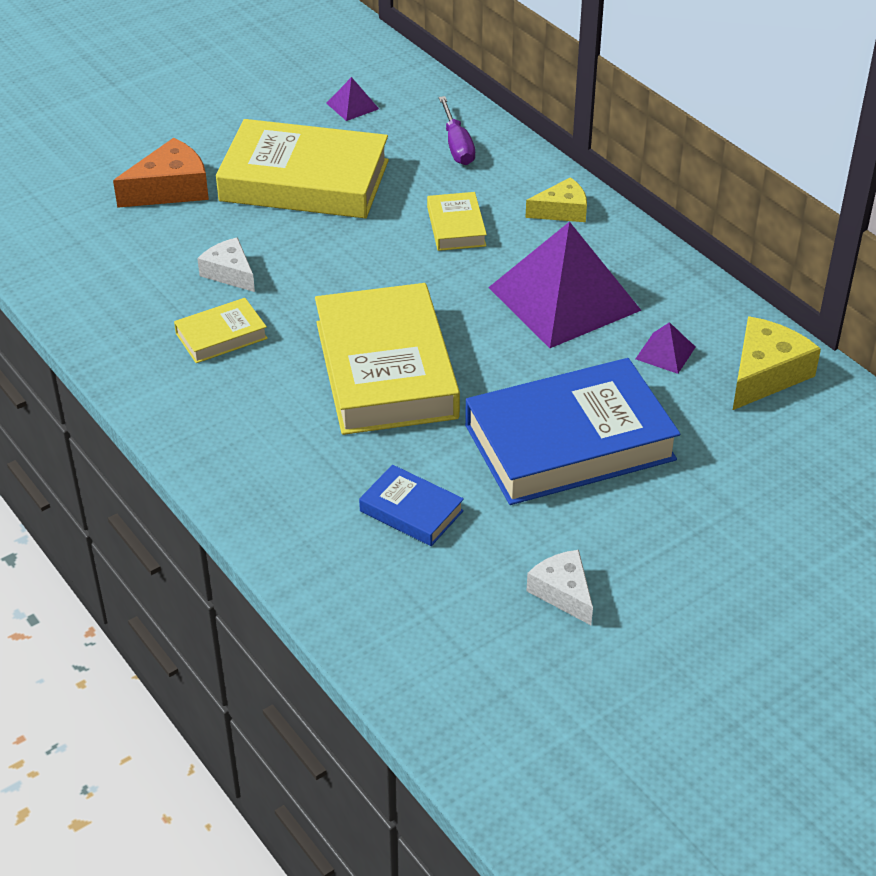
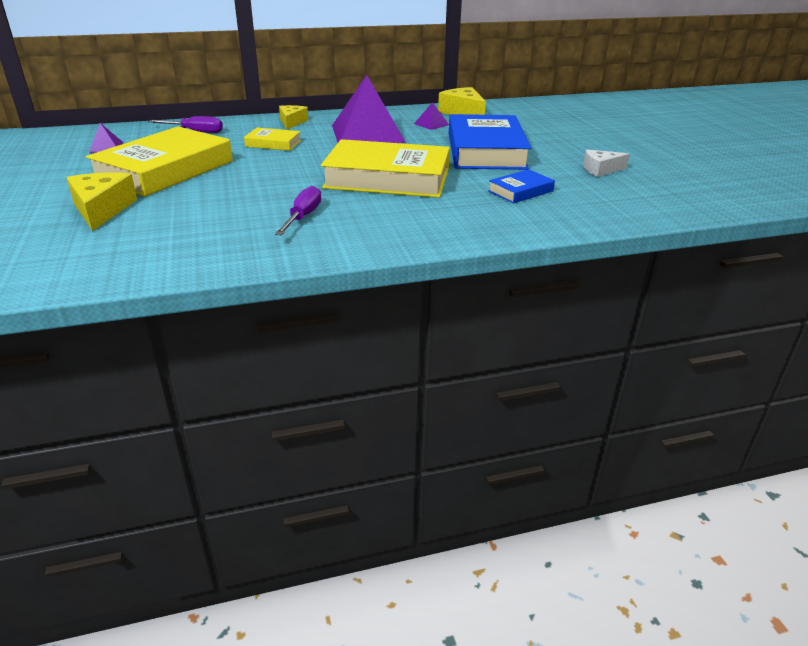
camera: 70 degrees left, 10 degrees down
(170, 189) = (102, 209): orange cheese -> yellow cheese
(221, 336) = (303, 217): yellow book -> purple screwdriver
(230, 273) = (235, 204): white cheese -> none

